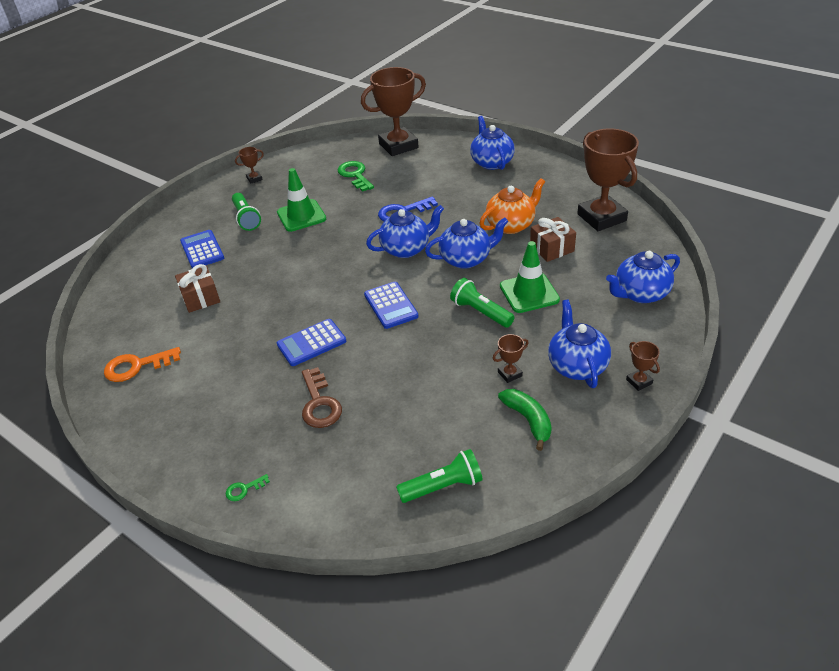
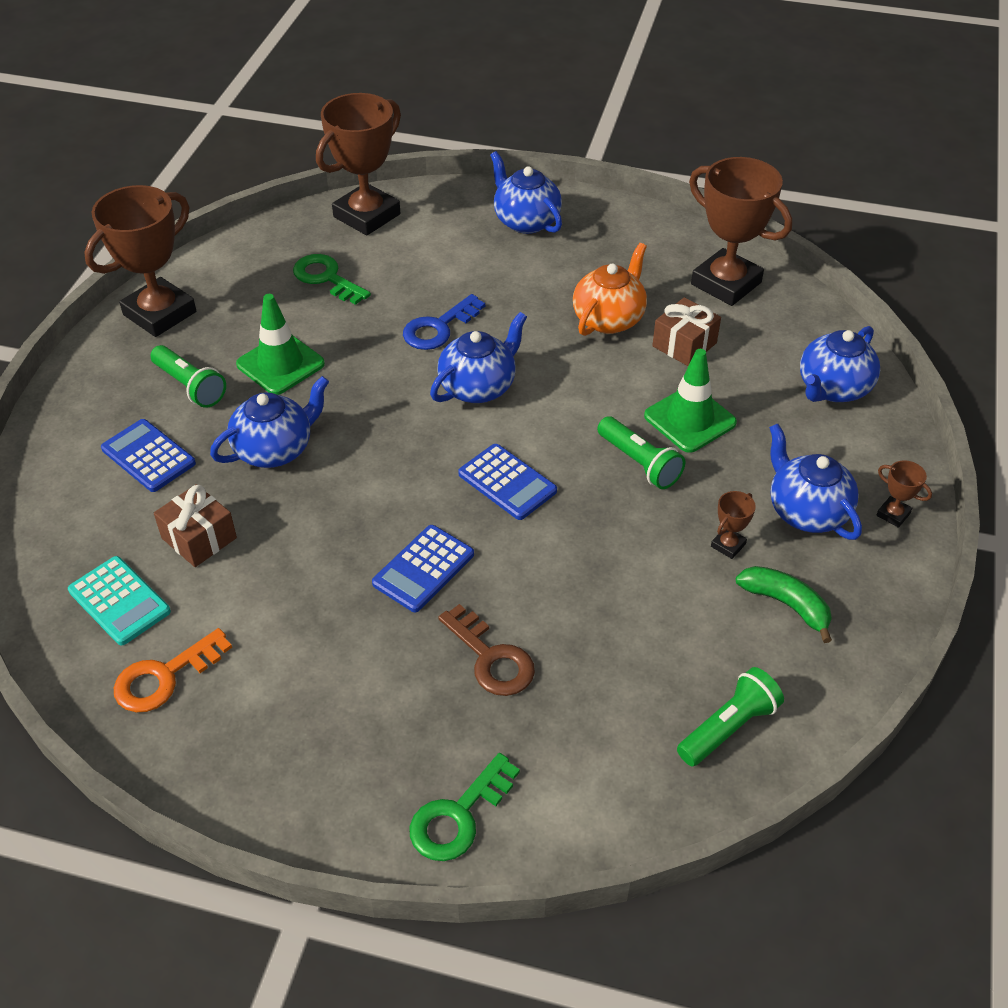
camera: 25 degrees left, 5 degrees up
(140, 321) = (119, 601): none -> turquoise calculator
(244, 489) = (458, 816): green key -> green key, size x2.00
(254, 179) = (160, 313): brown trophy -> brown trophy, size x2.42
(466, 259) = (575, 385): blue teapot -> blue teapot (275, 449)
(480, 312) = (639, 463): green flashlight -> green flashlight turned 150 degrees counterclockwise

